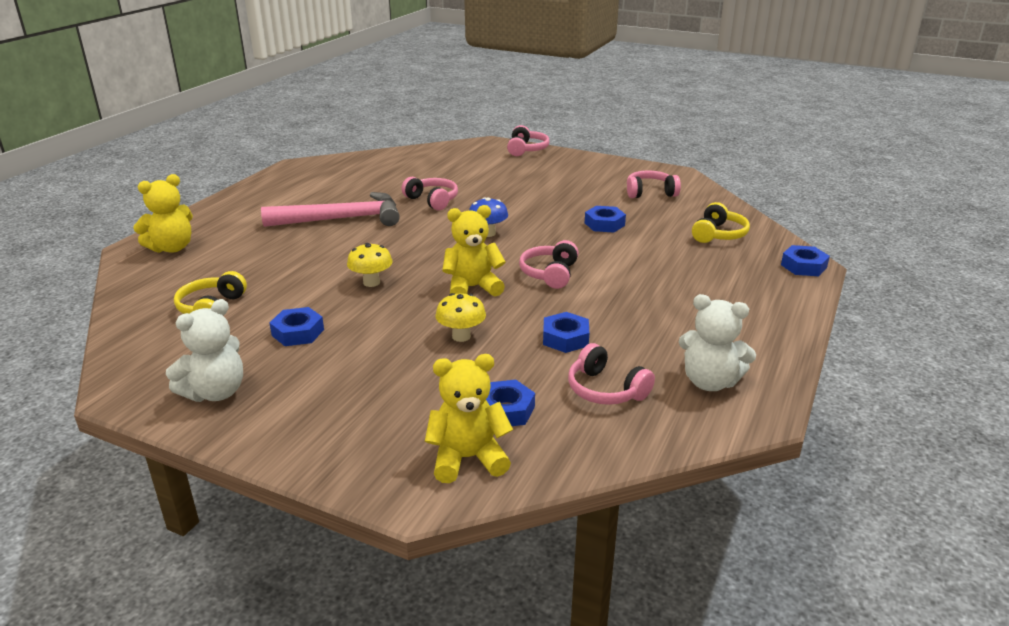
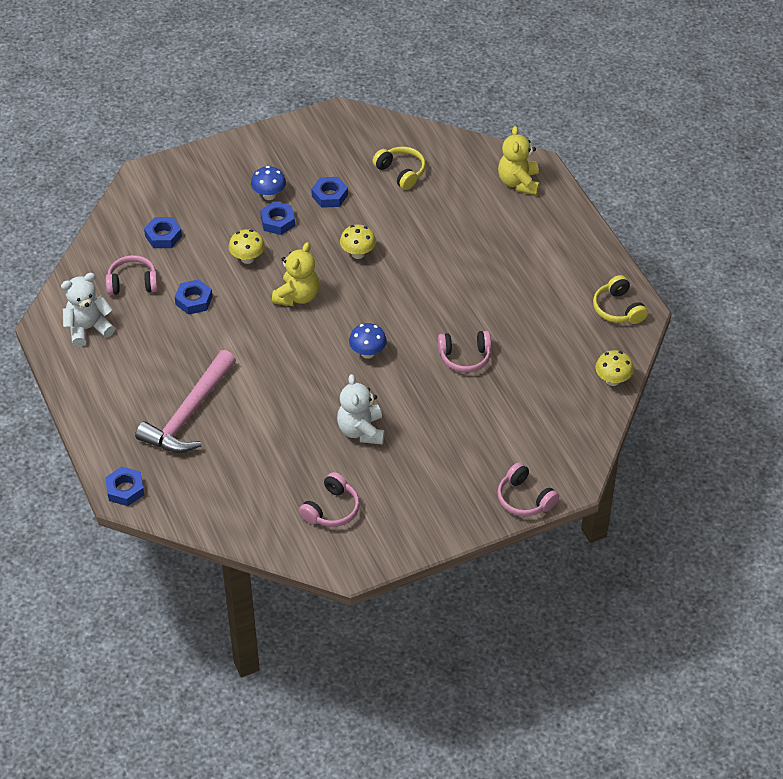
camera: 130 degrees right, 20 degrees up
(215, 392) = (301, 144): white teddy bear -> white teddy bear (361, 431)
(340, 371) = (269, 195): none -> blue mushroom
(341, 219) = (482, 286): pink hammer -> pink hammer (189, 414)
(380, 156) = (612, 380): none -> yellow mushroom
(468, 458) = (146, 203): yellow teddy bear -> none
(550, 274) = (272, 345): pink headphones -> none
(604, 224) = (309, 431): blue nut -> blue nut (278, 221)
(718, 234) = (217, 485): yellow headphones -> yellow headphones (618, 309)

